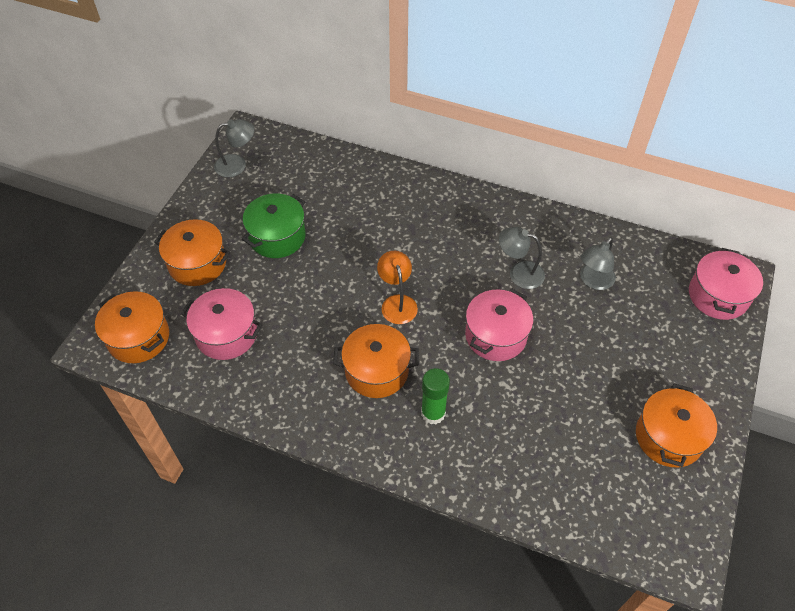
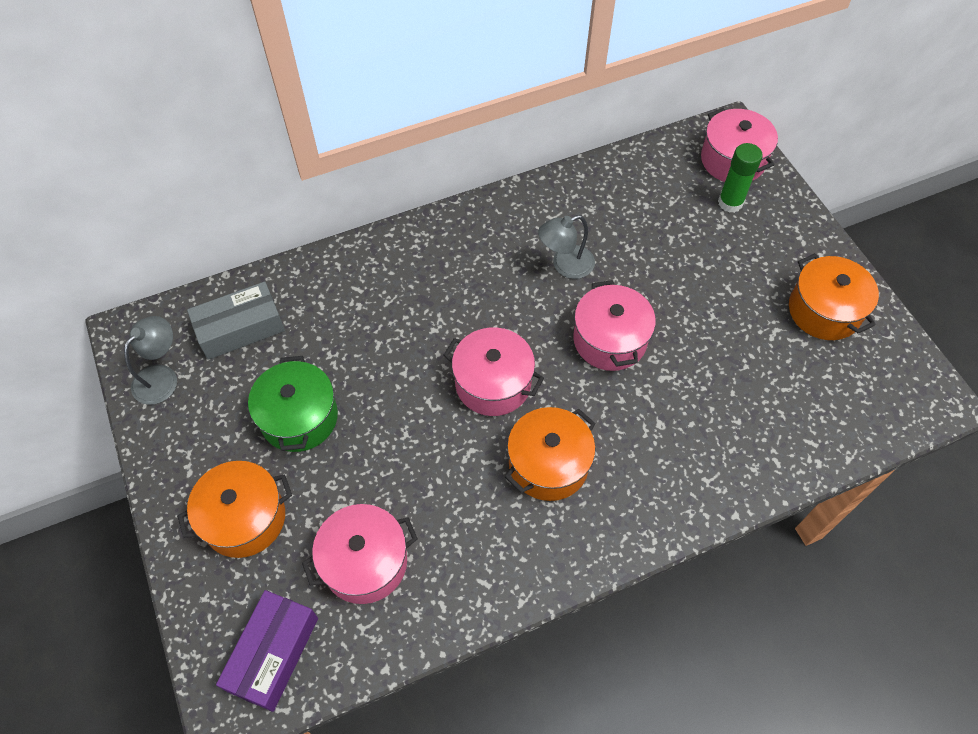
camera: 45 degrees left, 5 degrees up
(138, 337) = (273, 654): orange pot -> purple box
(300, 170) = (240, 328): none -> grey box
(397, 302) = (493, 383): orange lamp -> pink pot
(433, 413) = (638, 457): green glue stick -> green glue stick (730, 203)
(593, 281) = (631, 223): grey lamp -> none

